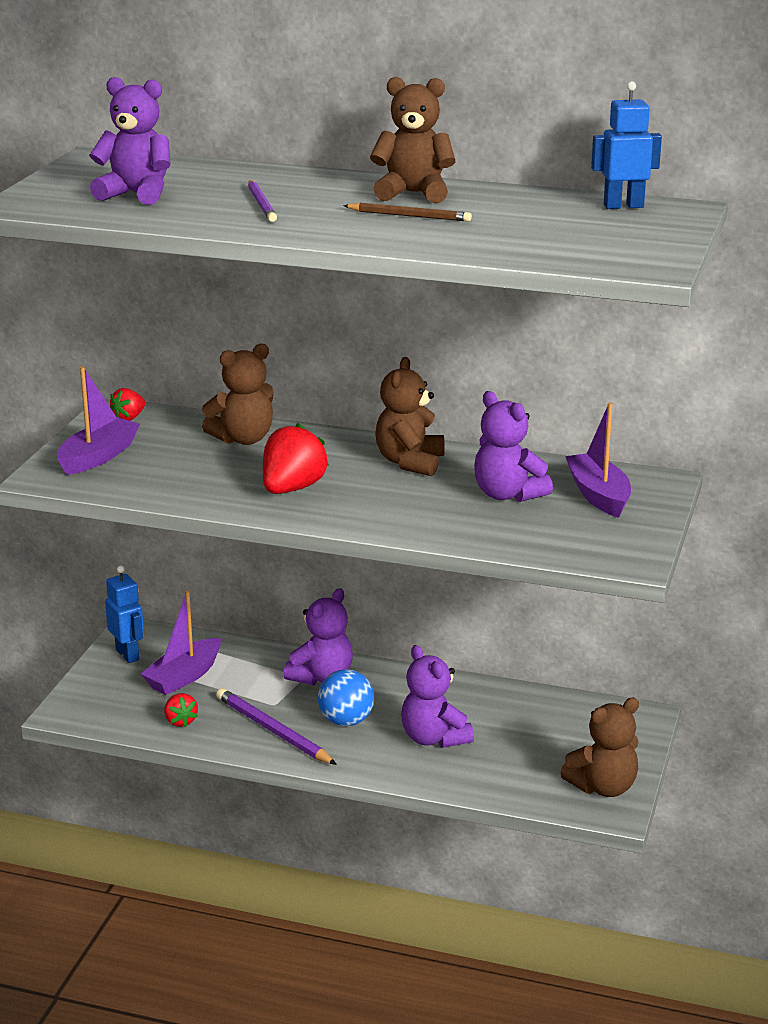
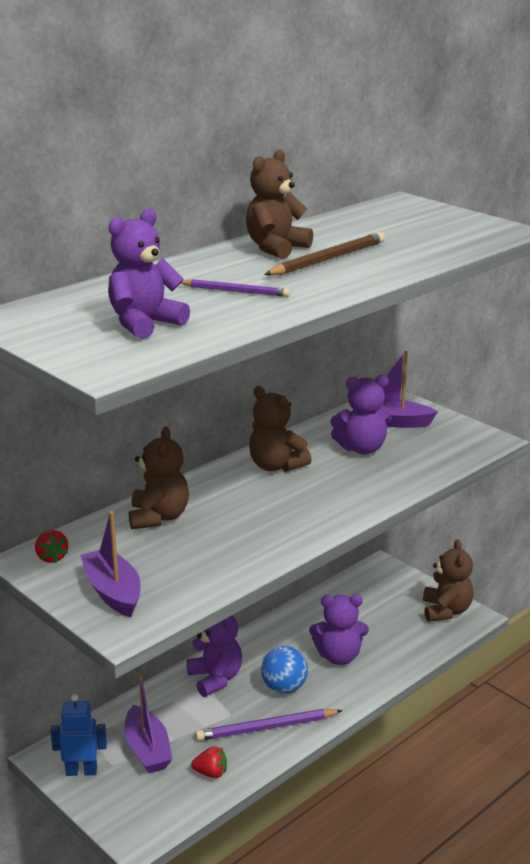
camera: 60 degrees left, 0 degrees up
(292, 489) = (271, 521): red strawberry -> none
(409, 216) = (328, 259): brown pencil -> brown pencil, size x1.54
(623, 206) = (379, 210): blue robot -> none

